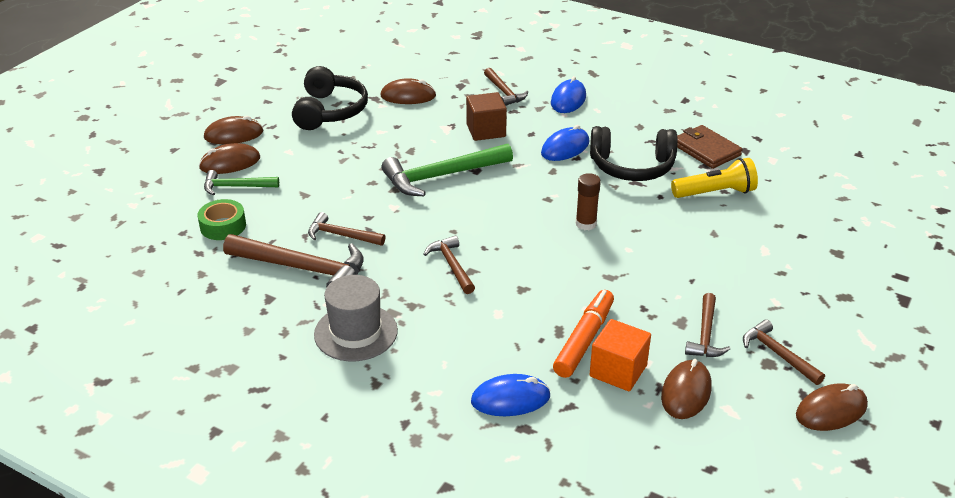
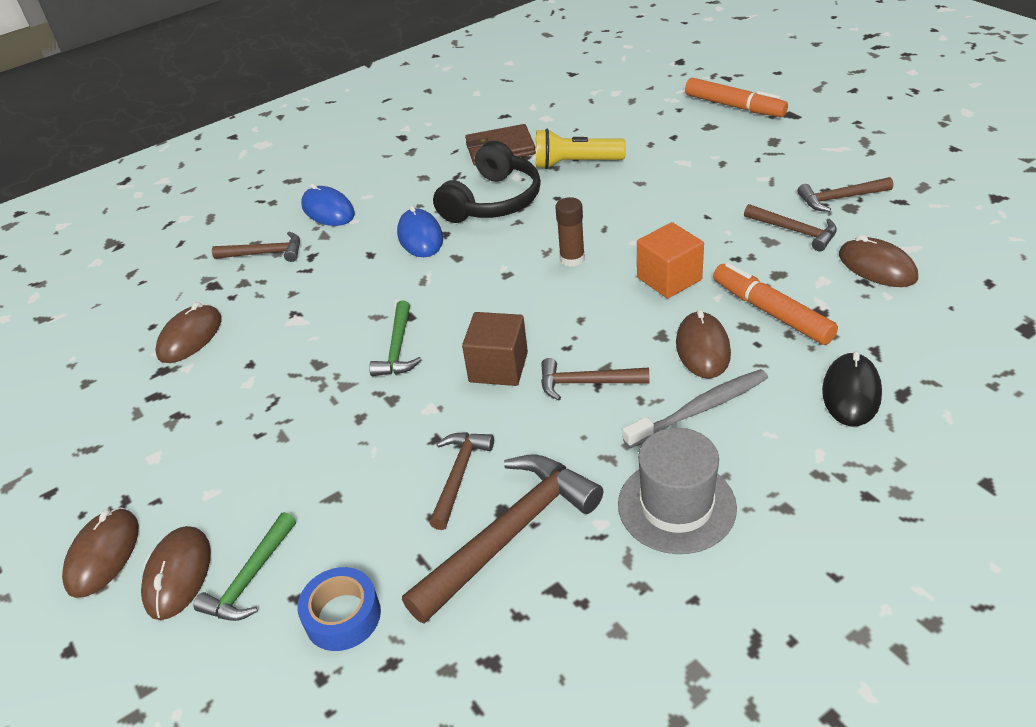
camera: 60 degrees left, 5 degrees up
(223, 226) = (342, 616): green tape -> blue tape
(330, 111) = (149, 424): black headphones -> none
(341, 235) = (459, 476): brown hammer -> brown hammer turned 150 degrees clockwise
(441, 176) = (398, 348): green hammer -> green hammer, size x0.57
(452, 324) = (700, 409): none -> grey toothbrush
(486, 130) = (332, 288): brown cube -> brown cube (498, 367)
(510, 399) = (851, 393): blue mouse -> black mouse
(618, 371) = (830, 302): orange cube -> orange cube (669, 278)
(715, 193) = (575, 163): yellow flashlight -> yellow flashlight turned 105 degrees counterclockwise
(831, 410) = (925, 193): brown mouse -> brown mouse (702, 348)
(886, 260) = (734, 106): none -> orange marker

